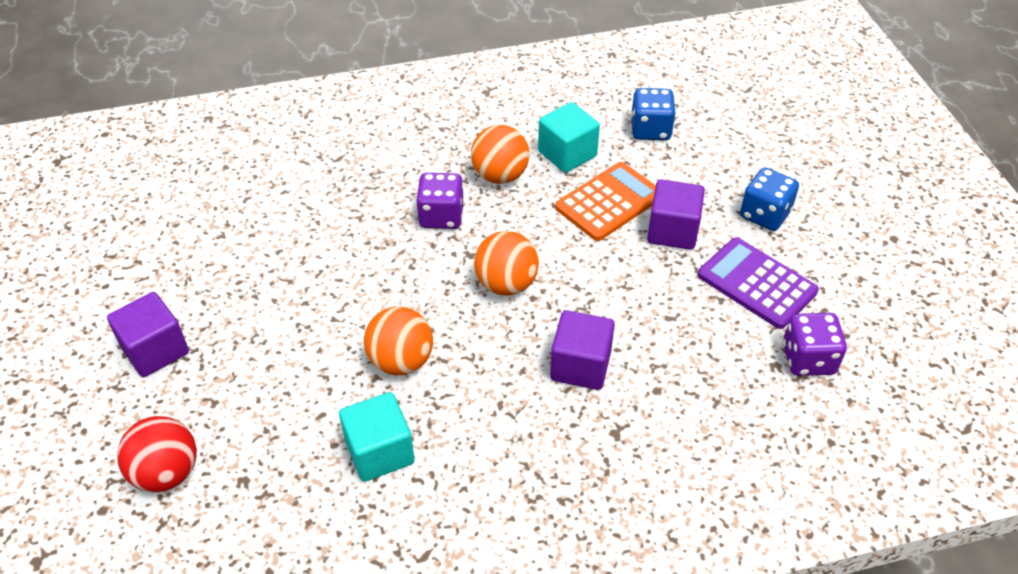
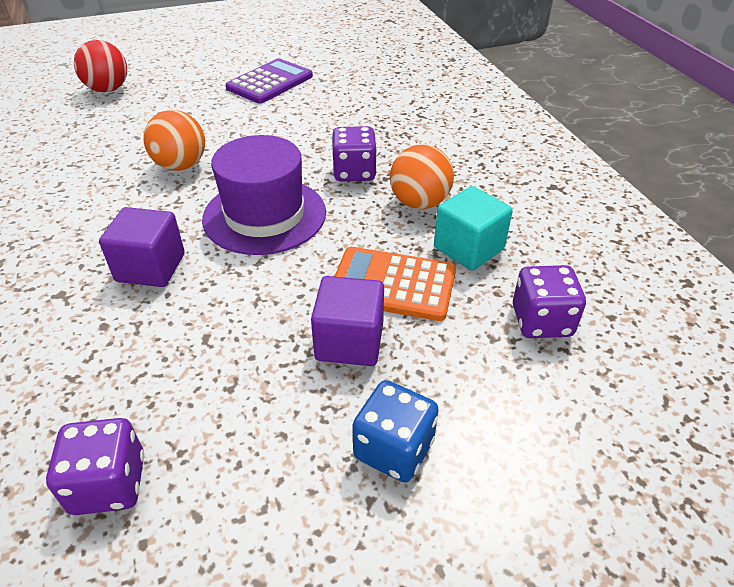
camera: 85 degrees right, 5 degrees down
(155, 350) = (212, 72): purple cube -> none
(379, 452) = (92, 164): turquoise cube -> none
(506, 284) = (264, 215): orange ball -> purple hat
(609, 202) = (393, 284): orange calculator -> orange calculator turned 150 degrees clockwise
(650, 130) = (541, 321): blue dice -> purple dice
(756, 283) = (254, 430): purple calculator -> purple calculator (270, 82)

